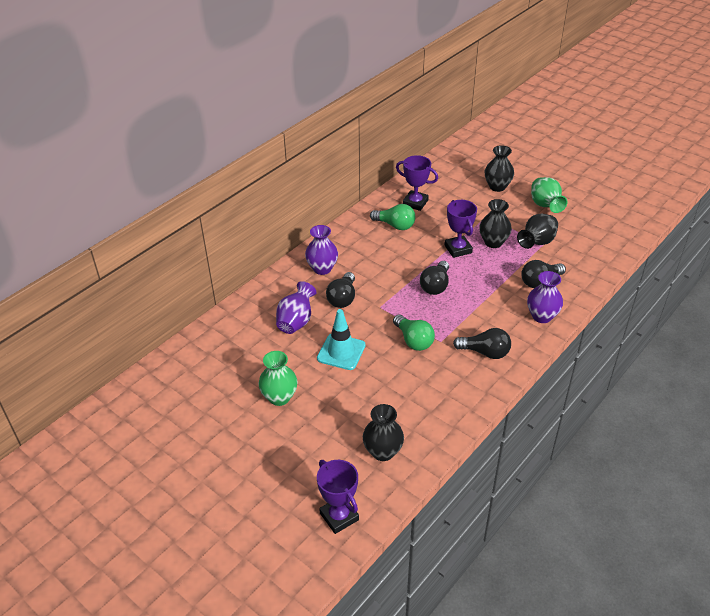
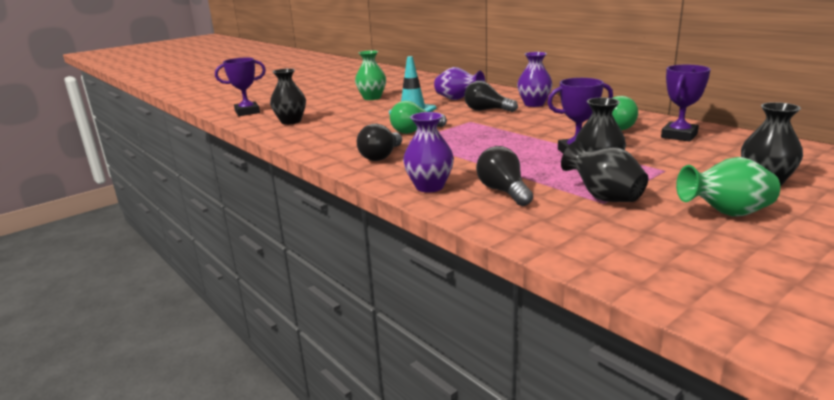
camera: 100 degrees right, 20 degrees down
(435, 286) = (501, 140): black light bulb -> none

